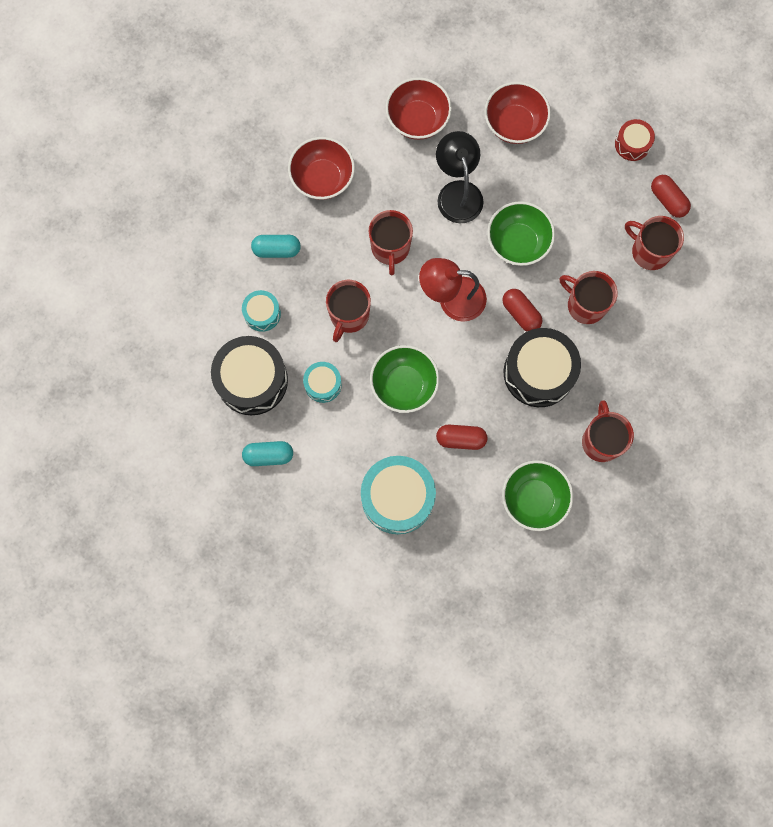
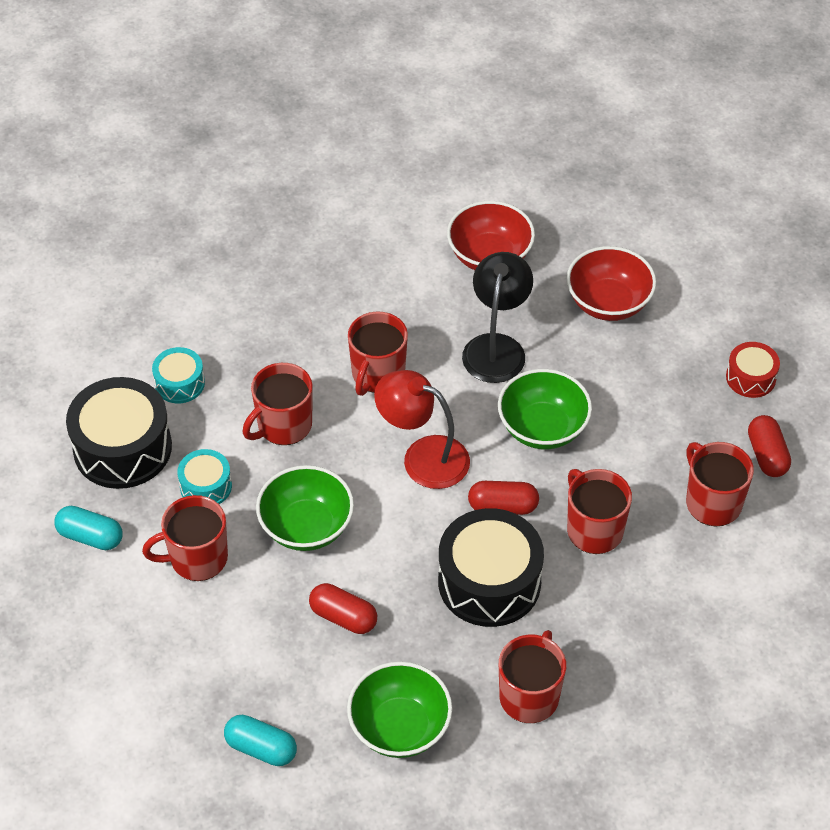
camera: 25 degrees right, 25 degrees down
(277, 250) = (238, 325): turquoise capsule -> turquoise capsule (261, 748)
(322, 178) = (338, 274): red bowl -> none
(346, 439) = (197, 558): none -> red mug
(397, 498) = (221, 651): turquoise drum -> none
(520, 313) = (503, 506): red capsule -> red capsule turned 75 degrees counterclockwise

